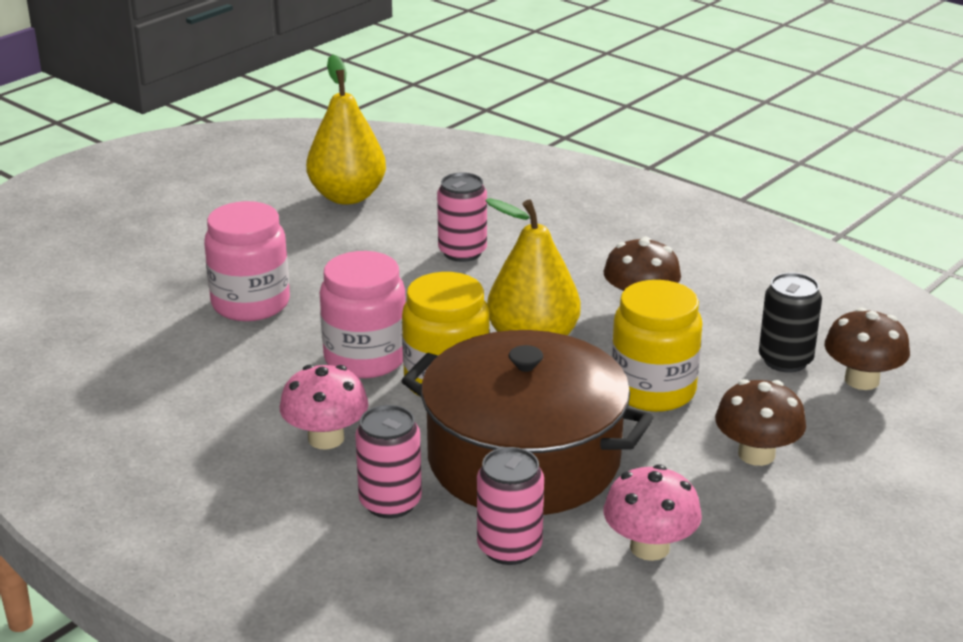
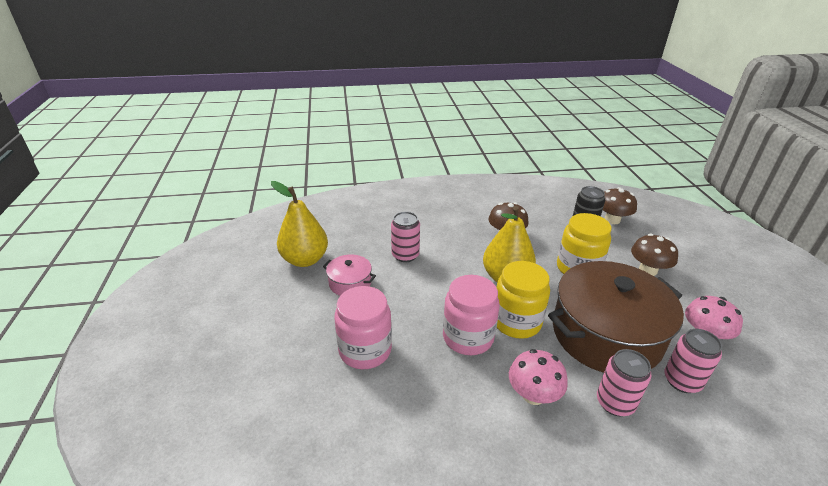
camera: 50 degrees left, 5 degrees up
(349, 243) = (350, 283): none -> pink pot

